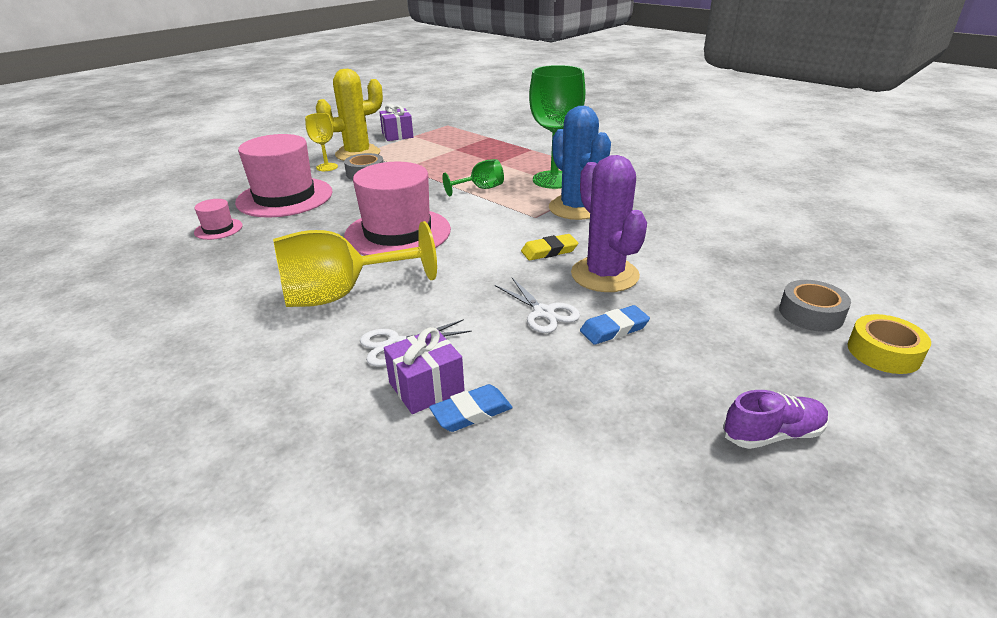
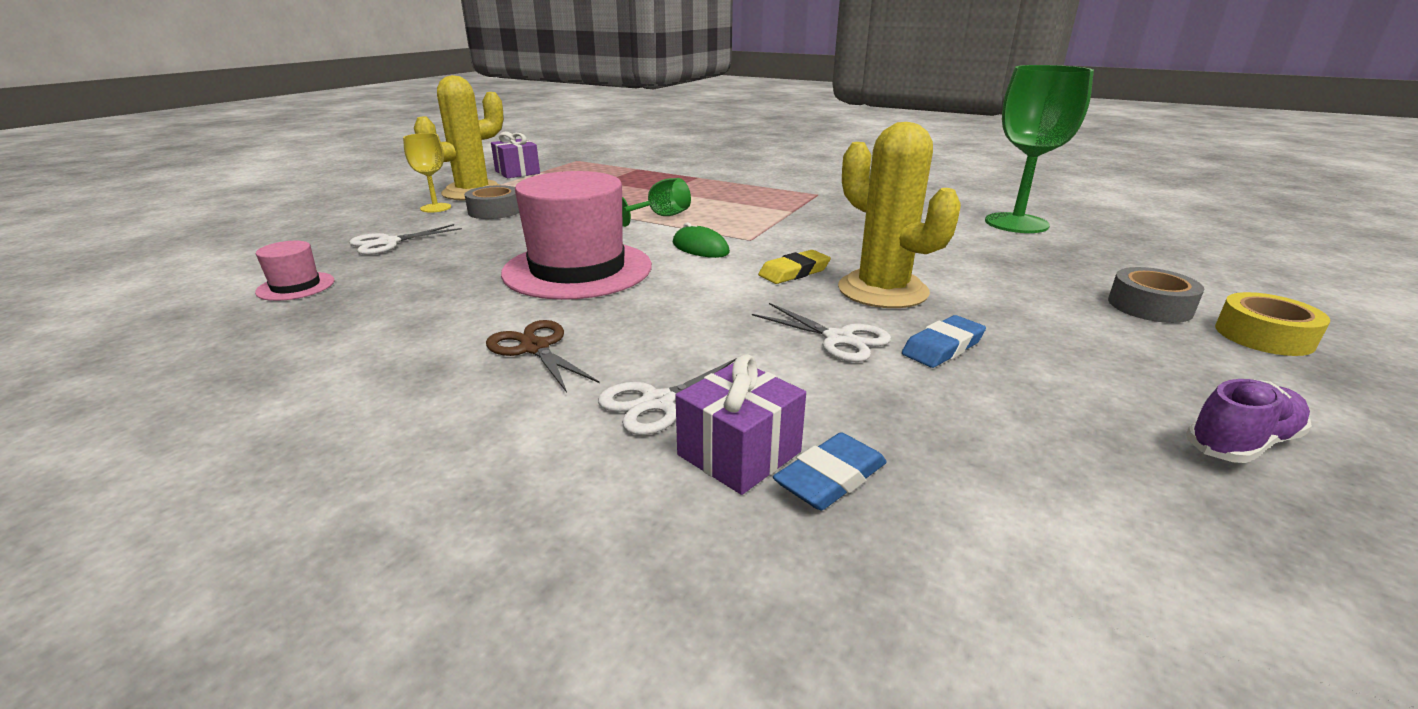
camera: 15 degrees left, 5 degrees down
(285, 197) = (388, 243): pink hat -> white scissors
(341, 294) = (535, 348): yellow goblet -> brown scissors
(493, 221) = (700, 248): none -> green mouse
(554, 180) = (746, 203): green goblet -> green goblet (1016, 223)
(576, 208) = (794, 227): blue cactus -> none
(604, 275) = (882, 290): purple cactus -> yellow cactus

